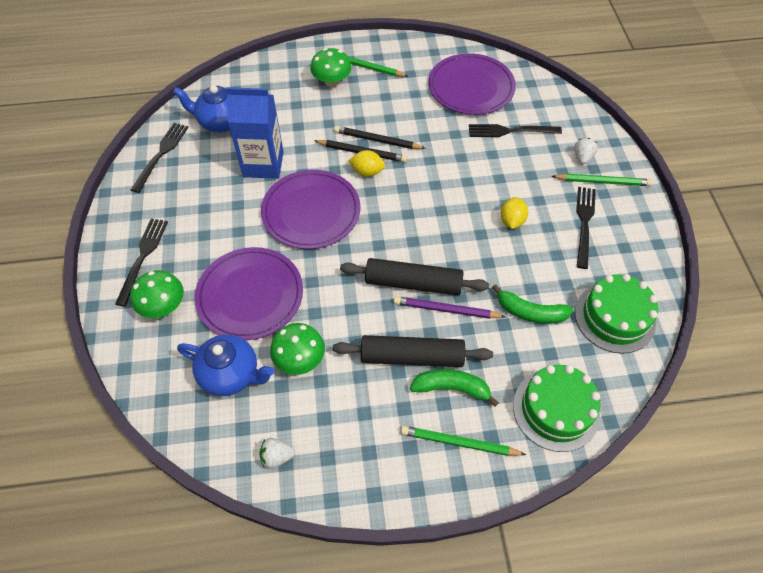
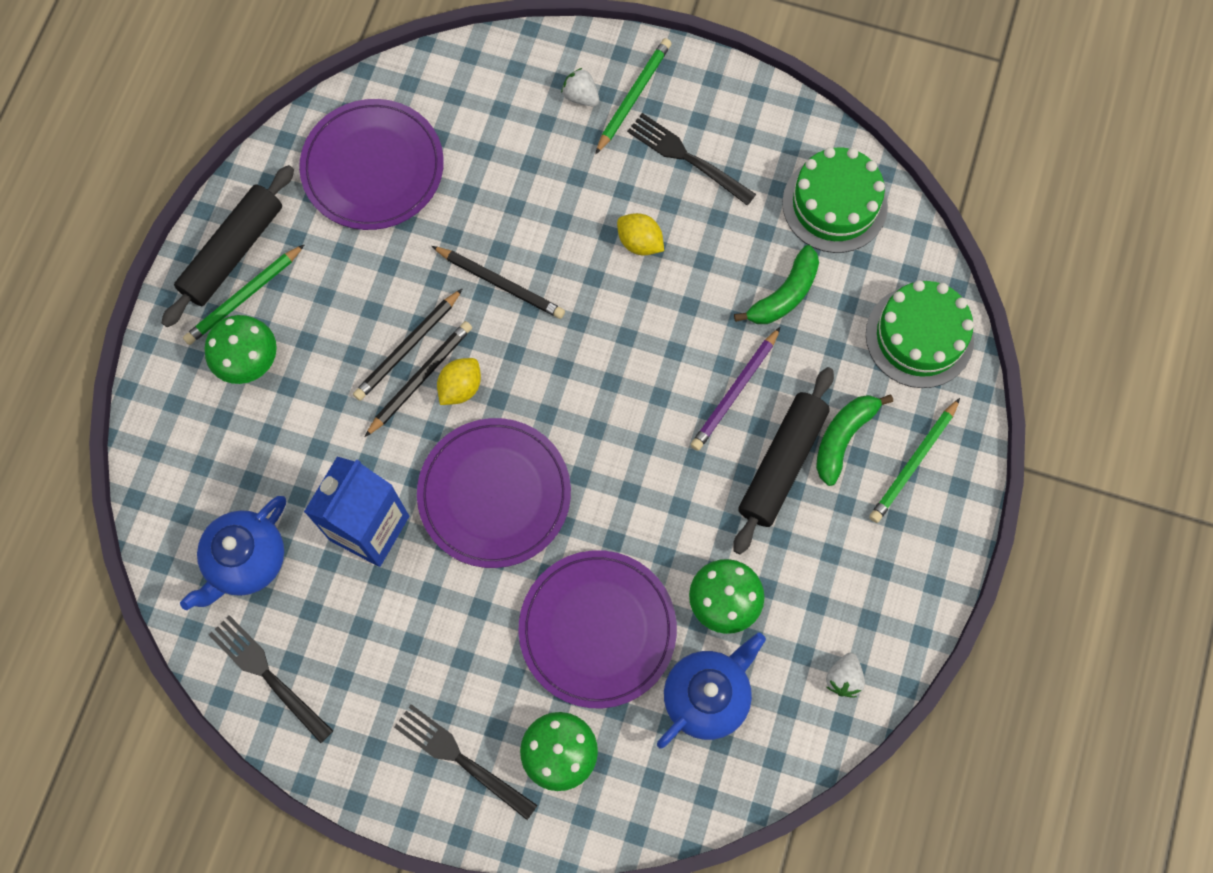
camera: 65 degrees left, 15 degrees up
(413, 283) = (677, 413): black rolling pin -> black rolling pin (233, 252)
(440, 165) = (500, 284): none -> black pencil
(510, 131) = (486, 161): black fork -> none

